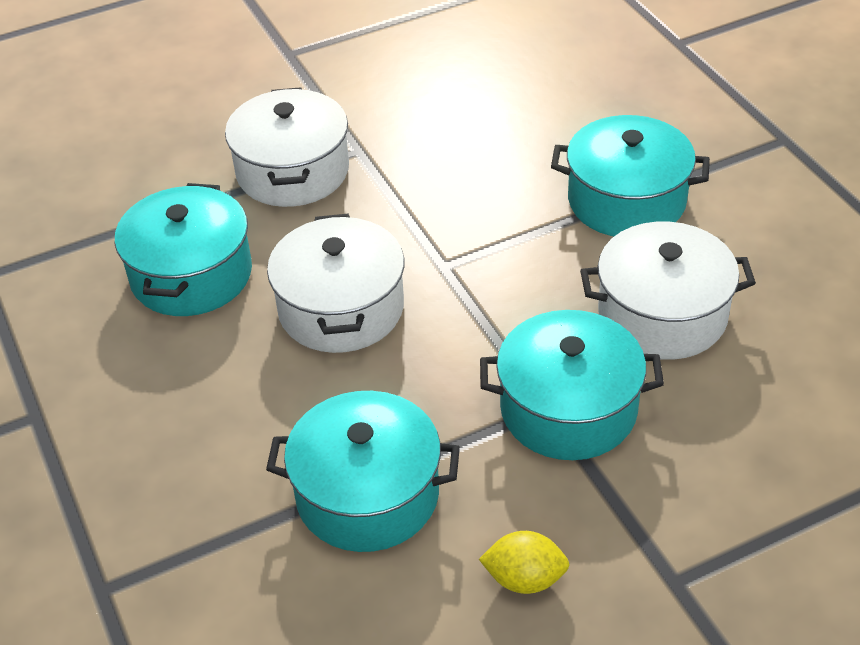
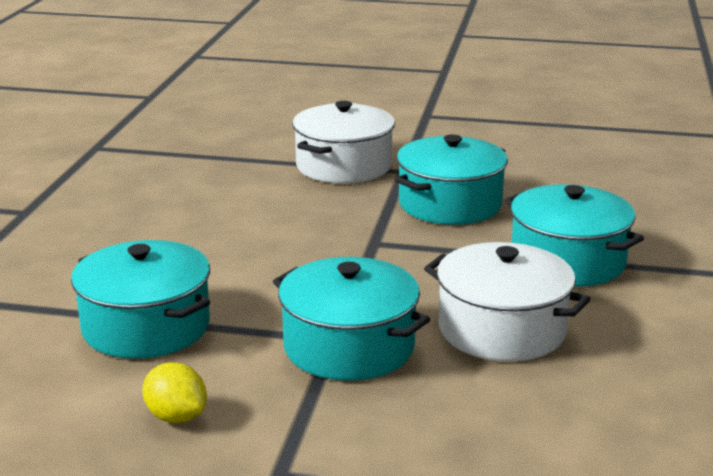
camera: 35 degrees right, 20 degrees down
(191, 274) = (207, 188): turquoise pot -> turquoise pot (450, 204)
(341, 308) = (272, 236): white pot -> none

